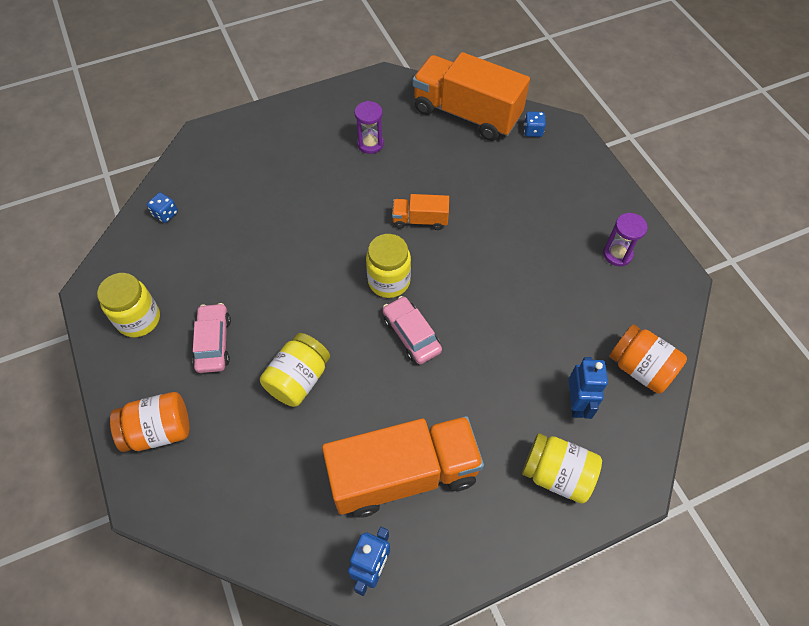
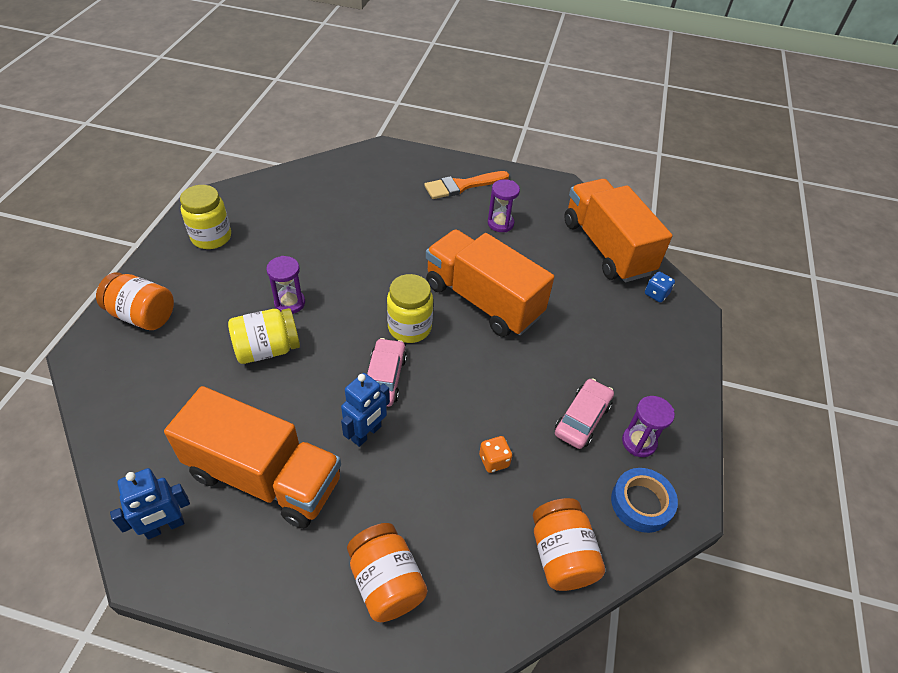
camera: 35 degrees right, 10 degrees down
(165, 214) = (302, 183): blue dice -> none
(213, 342) = (240, 284): pink car -> pink car (582, 419)
(274, 328) = (290, 303): none -> purple hourglass
(307, 128) = (462, 186): none -> orange brush
(420, 220) = (483, 300): orange truck -> orange truck, size x2.11
(543, 337) = (494, 460): none -> orange dice
(557, 474) = (386, 582): yellow jar -> orange jar
(576, 403) = (467, 537): blue robot -> blue robot (366, 433)
(654, 296) = (641, 503): none -> blue tape

